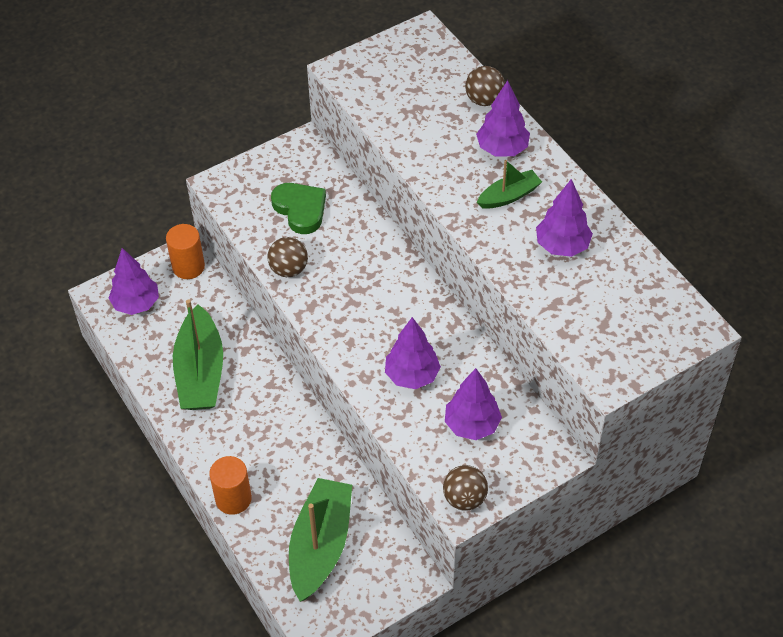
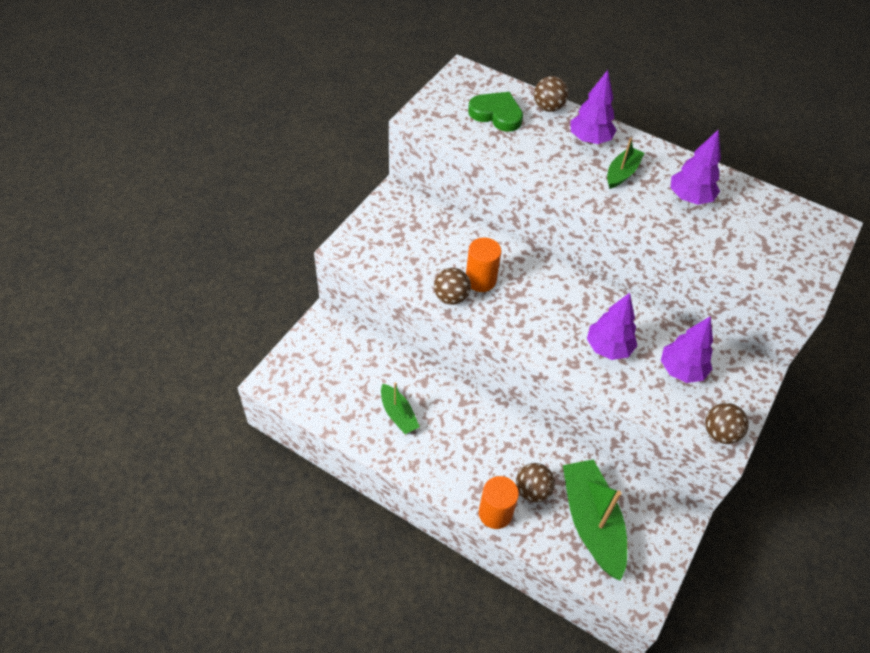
camera: 30 degrees left, 0 degrees up
(136, 304) = (307, 377): purple tree -> none
(188, 267) = (333, 330): orange cylinder -> orange cylinder (480, 280)
(200, 372) = (398, 414): green boat -> green boat, size x0.54
(283, 493) = (532, 490): none -> brown ball
(300, 209) = (428, 246): green heart -> green heart (496, 114)

